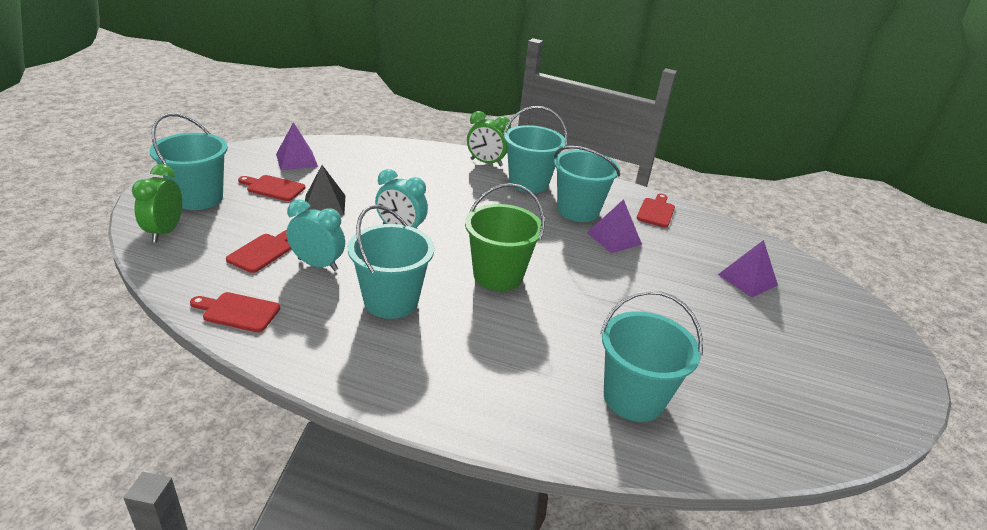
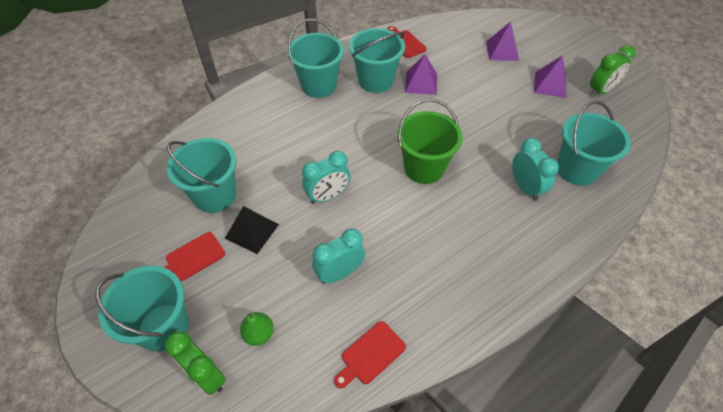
camera: 50 degrees left, 20 degrees up
(221, 243) = (259, 334): none -> green pear
(262, 252) = (294, 305): red cutting board -> none
(296, 160) = (154, 220): purple pyramid -> purple pyramid (550, 84)
(391, 301) = (416, 245): turquoise bucket -> turquoise bucket (215, 195)
(486, 162) = (269, 93): green clock -> green clock (601, 91)
(552, 359) = (525, 187): none -> turquoise clock

